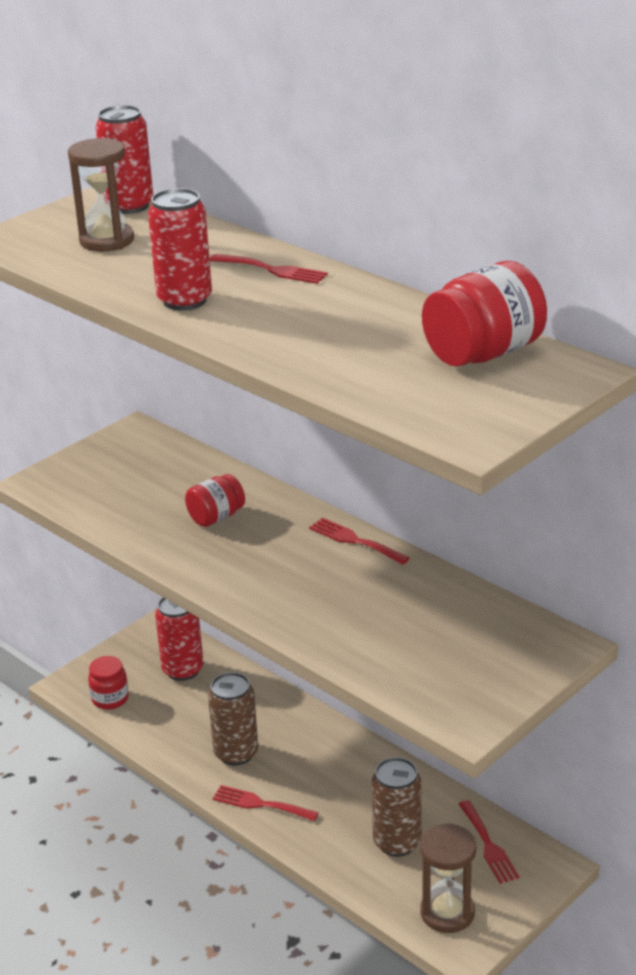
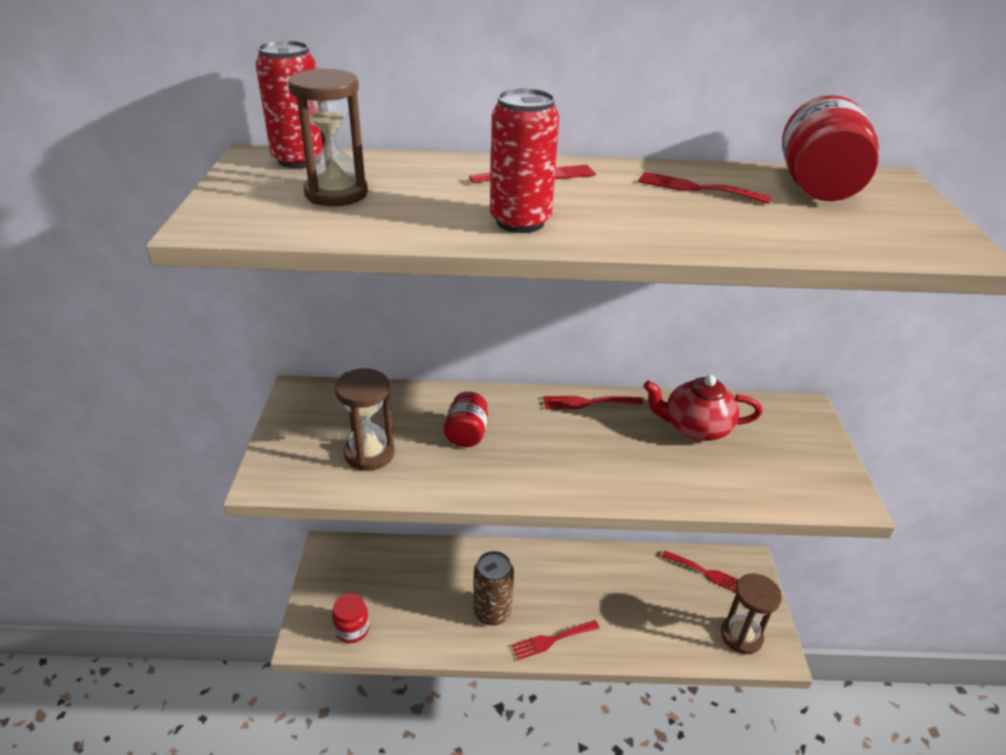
camera: 45 degrees left, 5 degrees up
(125, 497) = (369, 453): none -> brown hourglass
(183, 670) = (383, 571): red can -> none
(374, 319) = (696, 188): none -> red fork
(397, 842) = (660, 607): brown can -> none
(421, 605) = (695, 428): none -> red teapot

